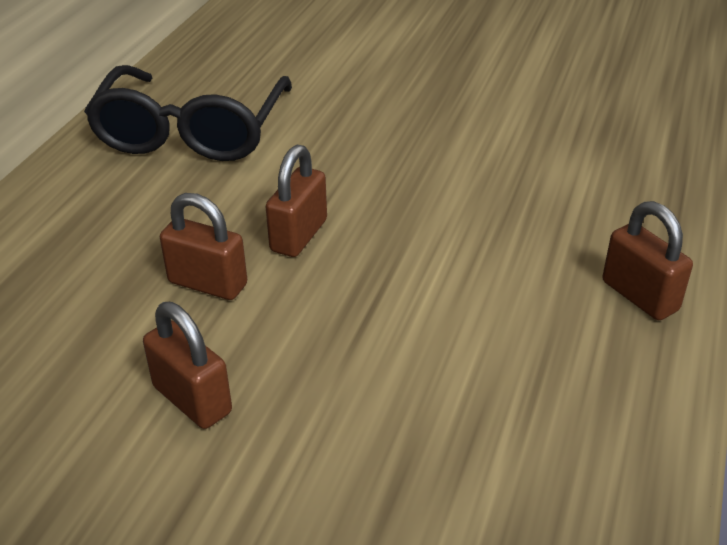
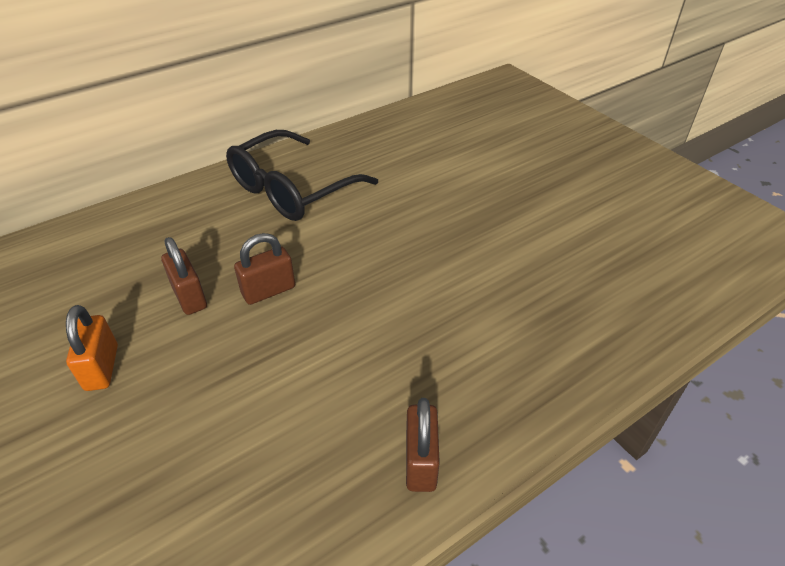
camera: 35 degrees right, 5 degrees up
(192, 399) = (102, 367): brown padlock -> orange padlock

